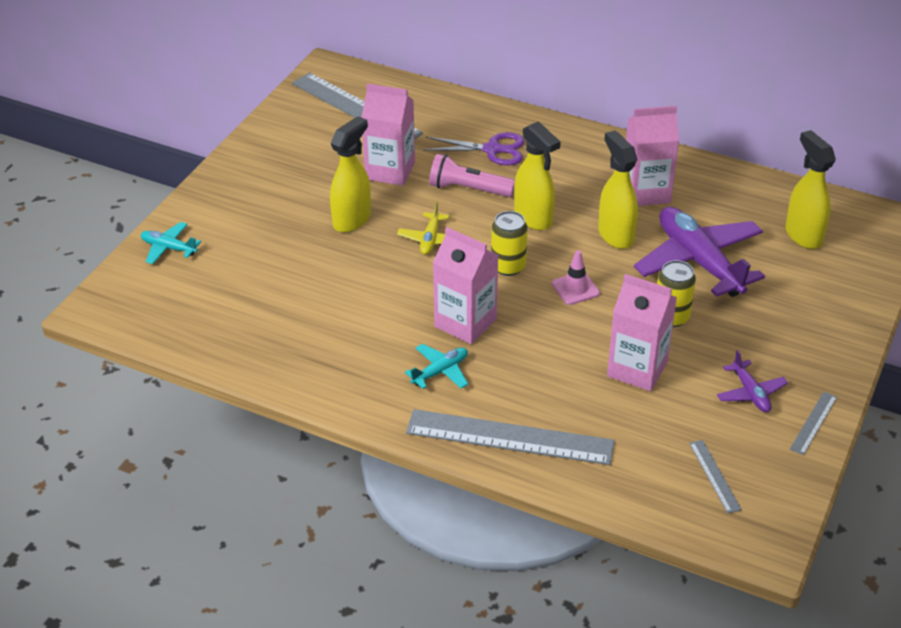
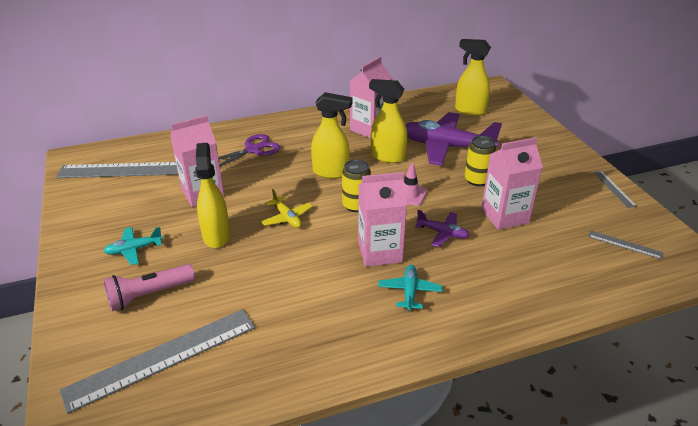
camera: 45 degrees left, 5 degrees down
(169, 248) = (87, 342): turquoise plane -> turquoise plane (134, 249)
(468, 189) = (269, 177): pink flashlight -> pink flashlight (149, 295)
(510, 437) = (507, 301): grey ruler -> grey ruler (162, 357)
(750, 393) = (568, 193): purple plane -> purple plane (442, 233)

